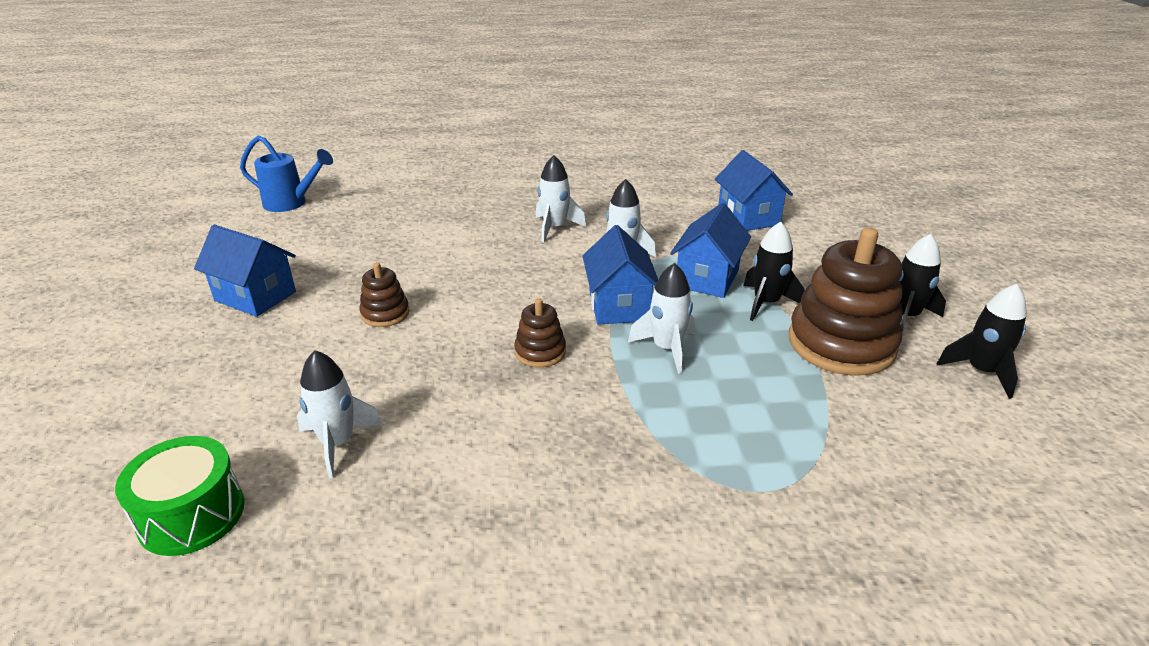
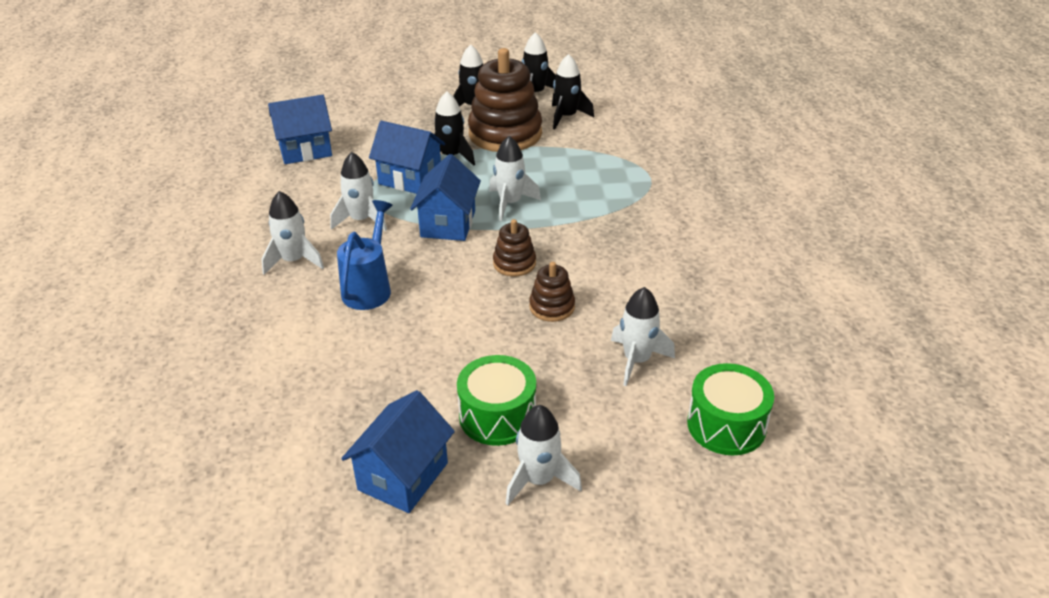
camera: 90 degrees left, 5 degrees up
(204, 366) = (539, 480): none -> white rocket
(291, 203) = (139, 507): blue watering can -> blue watering can (369, 287)
(299, 342) = (497, 416): none -> green drum
(385, 314) = (449, 362): brown stacking toy -> brown stacking toy (552, 307)
(618, 306) = (448, 224): blue house -> blue house turned 75 degrees counterclockwise
(922, 403) = (567, 117): none -> black rocket

